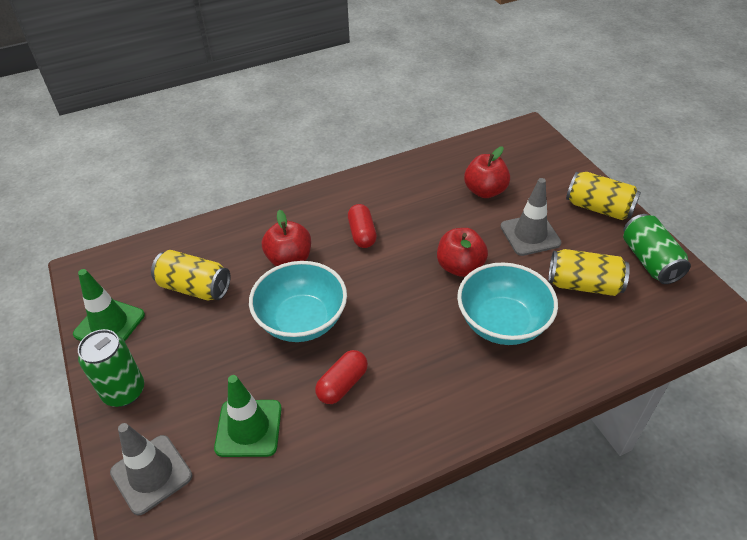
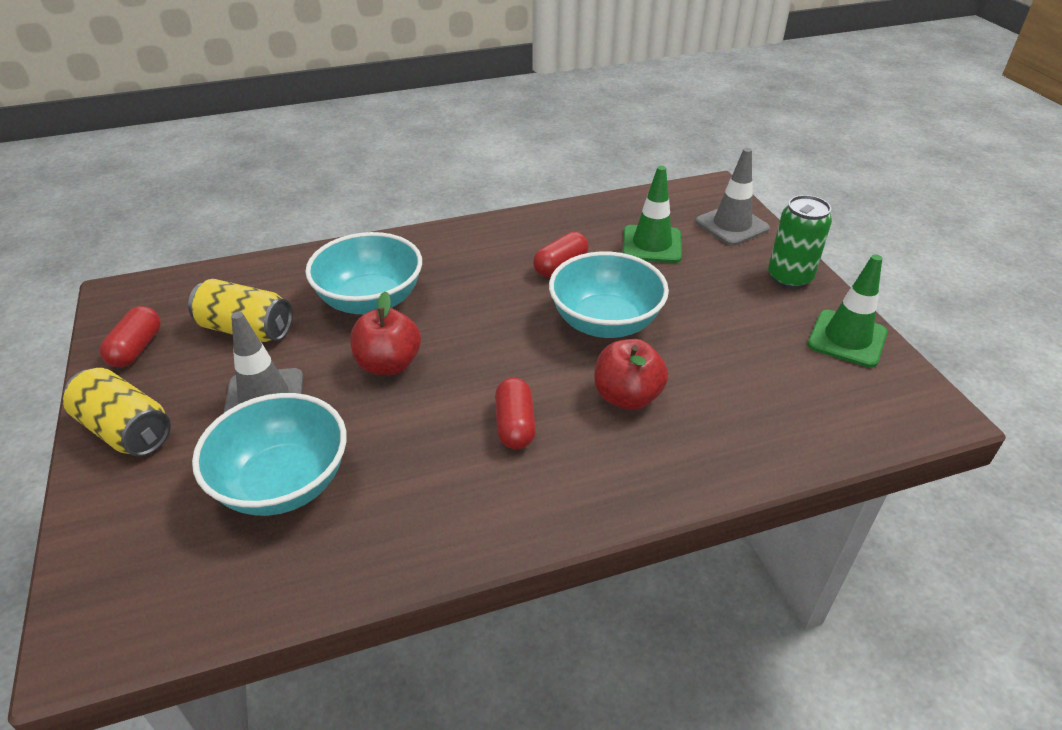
camera: 175 degrees left, 5 degrees down
(195, 287) = (754, 371): yellow can -> none
(485, 191) = (283, 483): red apple -> turquoise bowl
(649, 261) = (137, 348): green can -> red capsule

